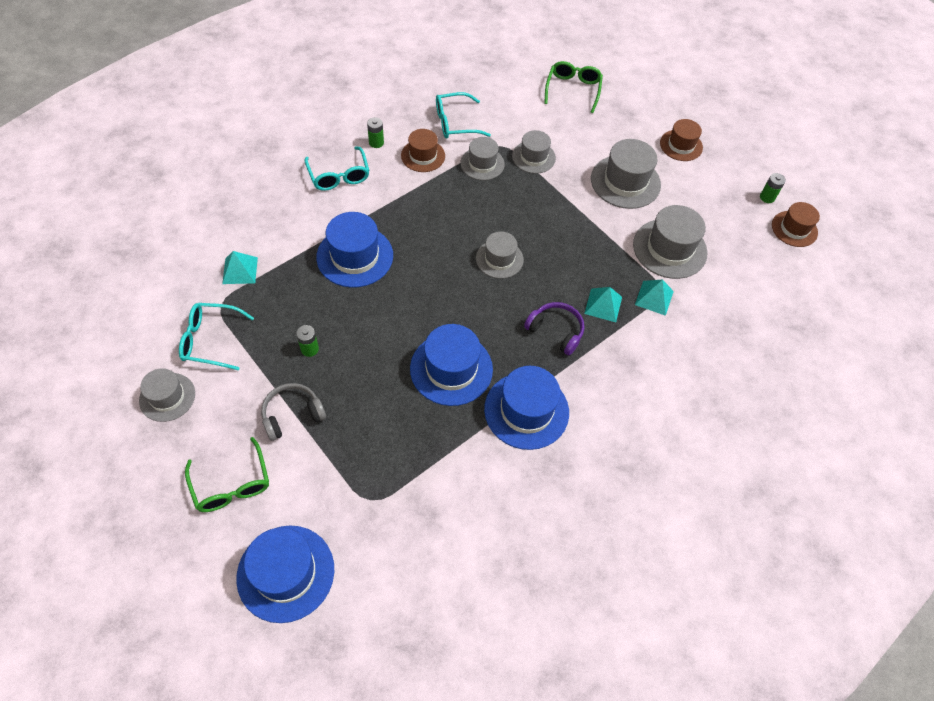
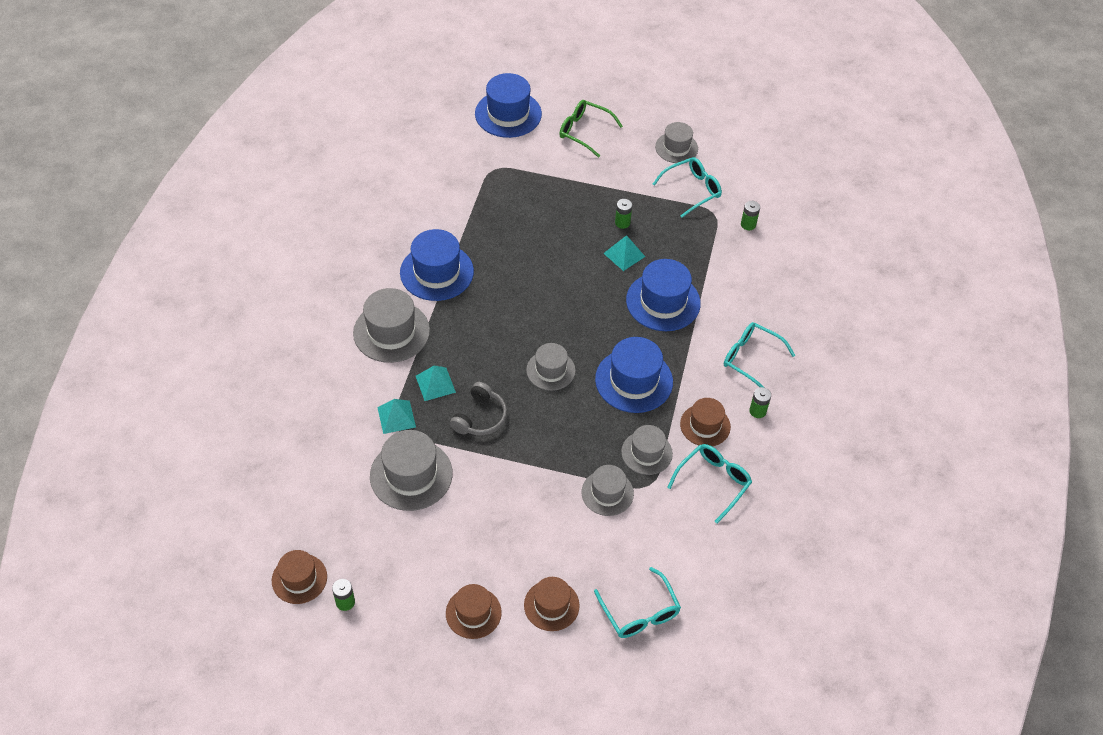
camera: 145 degrees right, 5 degrees down
(206, 275) = (748, 224): none -> green battery
(240, 270) = (730, 241): turquoise pyramid -> turquoise pyramid (624, 255)
(292, 415) = (590, 182): grey headphones -> grey headphones (480, 417)
(451, 369) = (513, 267): blue hat -> blue hat (634, 380)
(556, 331) = (458, 339): purple headphones -> none
(572, 90) = (639, 611): green glasses -> turquoise glasses
(625, 182) = (500, 523): grey hat -> grey hat (391, 332)
(626, 122) = (551, 605): none -> brown hat

